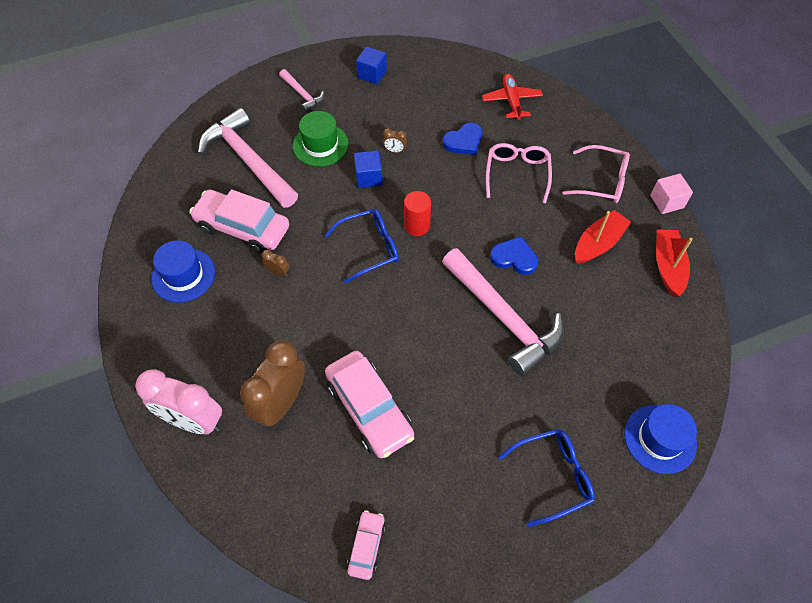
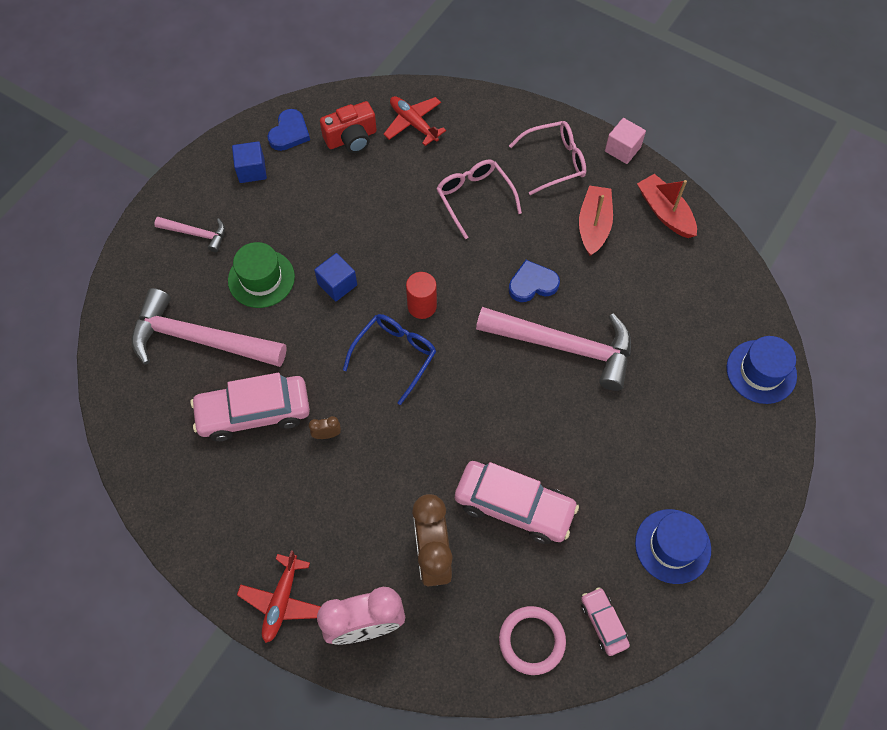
camera: 35 degrees left, 5 degrees up
(154, 364) = (281, 601): none -> red plane
(183, 275) = (235, 498): blue hat -> blue hat (672, 546)
(301, 519) = (532, 641): none -> pink ring
(395, 151) = (341, 241): brown clock -> none
(458, 88) = (351, 138): none -> red camera
(464, 141) = (400, 193): blue heart -> blue heart (289, 133)
(553, 476) = (704, 459): blue glasses -> none

